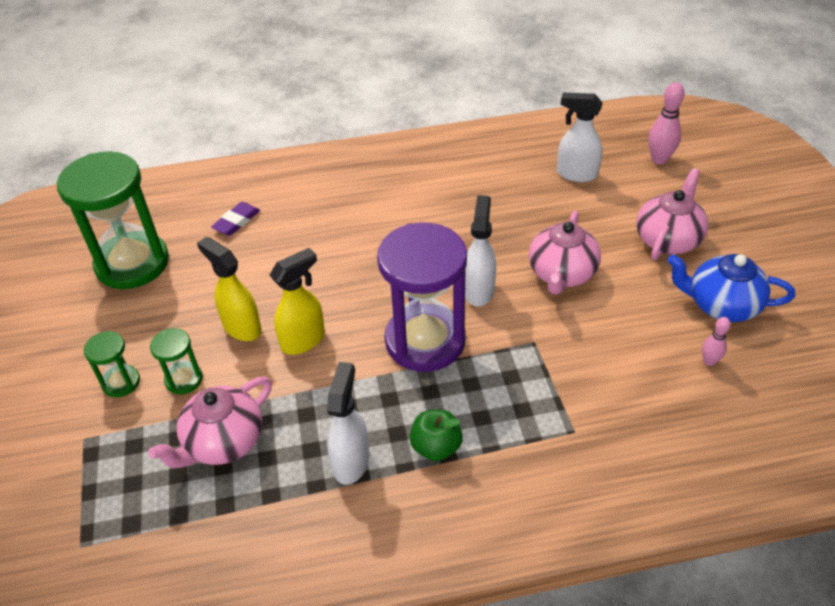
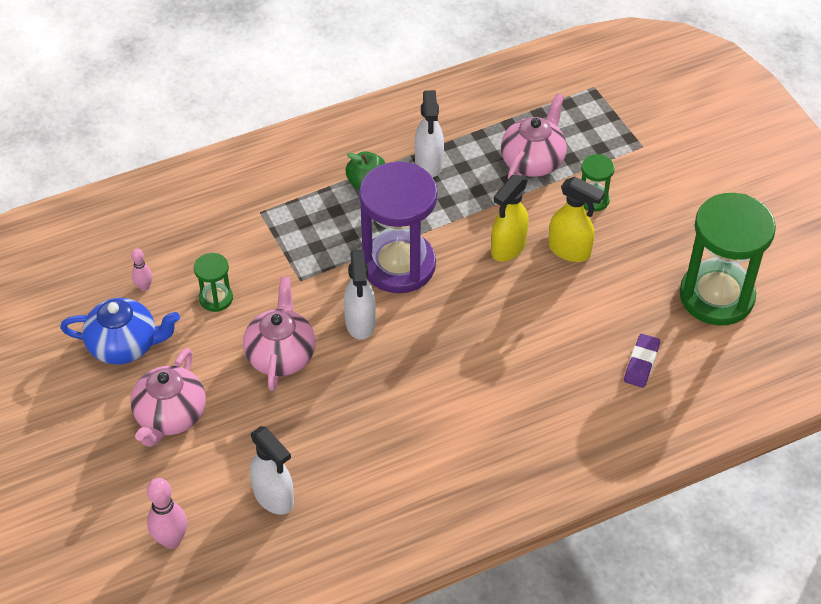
camera: 165 degrees right, 5 degrees up
(121, 382) = (644, 189): green hourglass -> green hourglass (216, 298)
(576, 174) = (274, 497): white spray bottle -> white spray bottle turned 45 degrees clockwise

